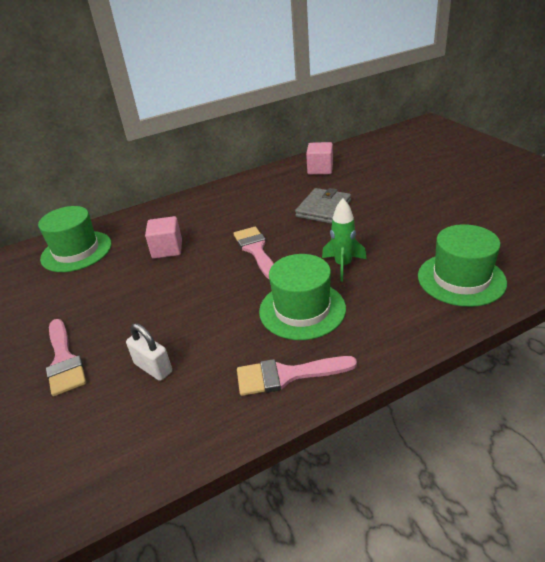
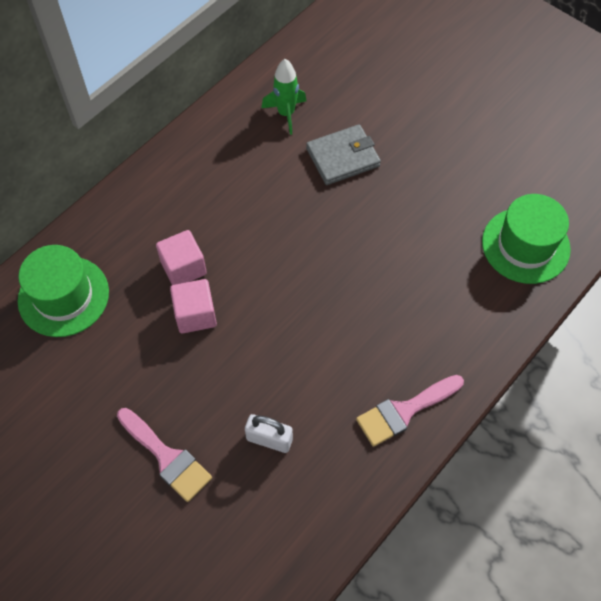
camera: 25 degrees left, 25 degrees up
(255, 250) = (293, 246): pink brush -> none
(302, 309) = (384, 325): green hat -> none
(320, 169) = (307, 77): pink cube -> pink cube (195, 314)
(323, 209) = (343, 157): grey wallet -> grey wallet turned 60 degrees clockwise
(343, 265) = (401, 250): green rocket -> green rocket (286, 114)

